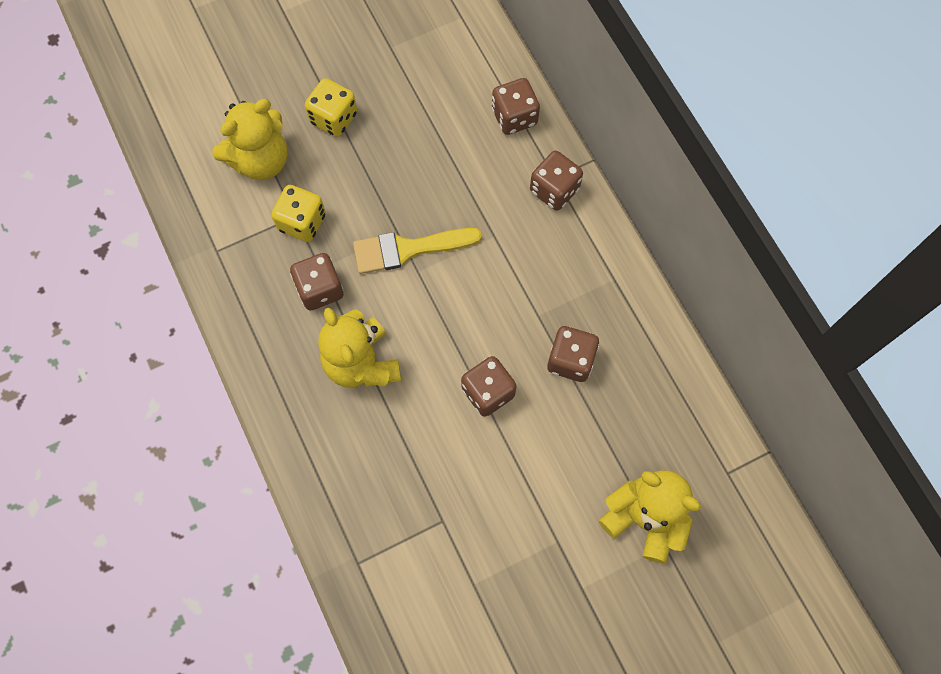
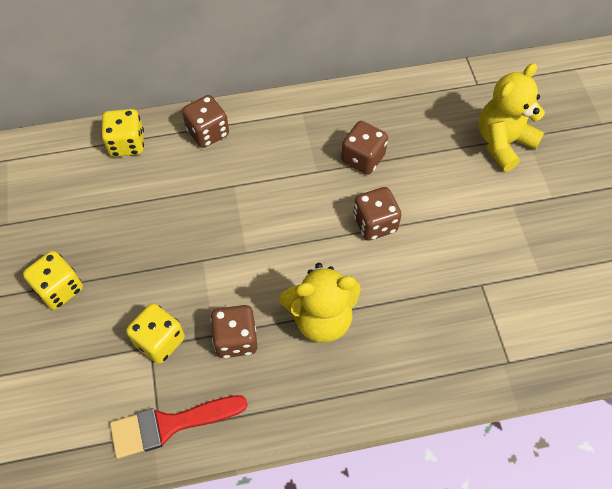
camera: 75 degrees left, 10 degrees down
(224, 257) = (170, 425): none -> red brush
(260, 160) = (75, 367): yellow teddy bear -> none
(408, 249) = (222, 255): yellow brush -> none
(514, 117) = (127, 144): brown dice -> yellow dice

